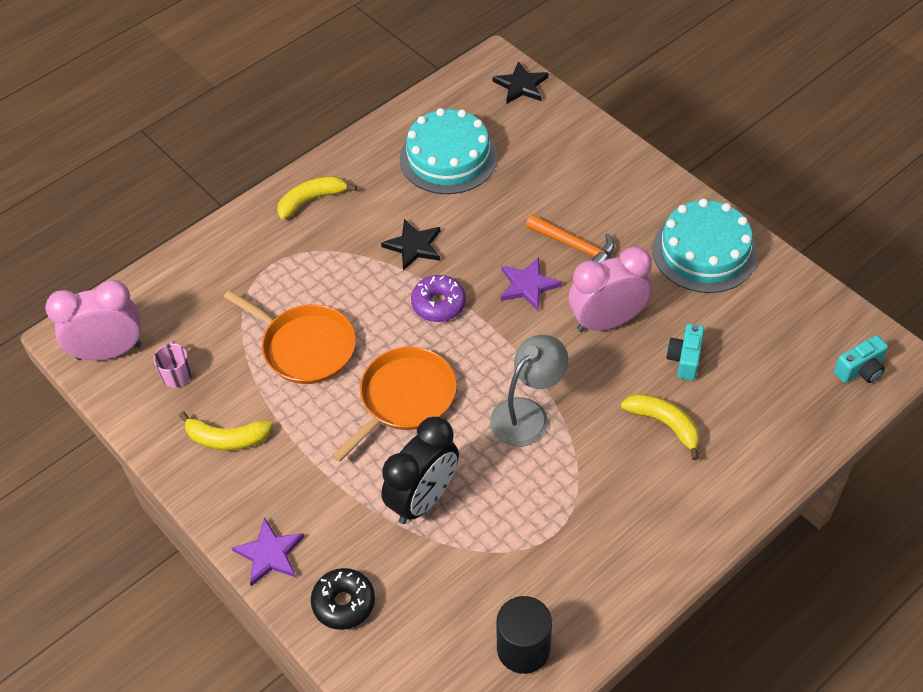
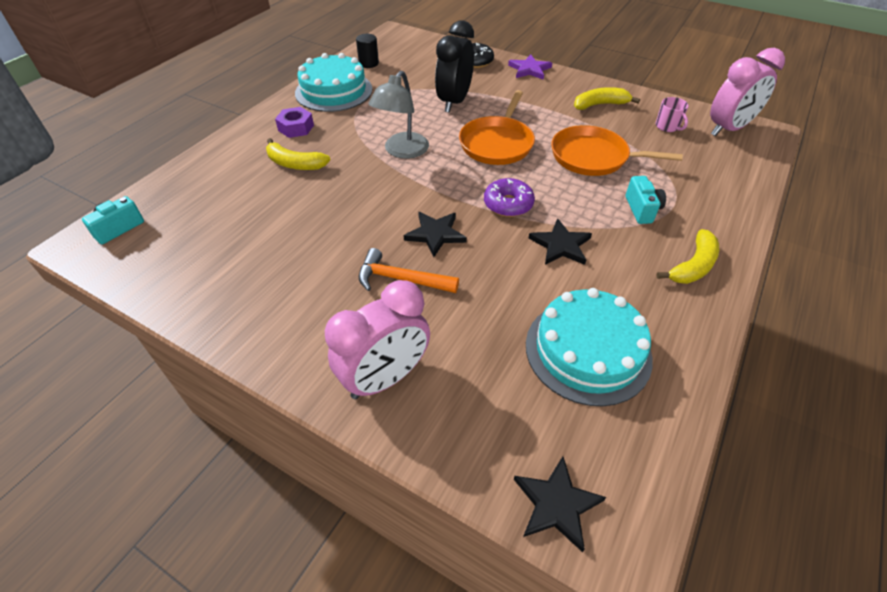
camera: 160 degrees right, 5 degrees down
(523, 649) = (368, 63): black cylinder -> black cylinder, size x0.66
(528, 285) = (435, 234): purple star -> black star
(607, 321) = (353, 220): pink clock -> pink clock (385, 378)
(660, 497) = (296, 128): none -> purple nut
(685, 359) = (280, 206): turquoise camera -> turquoise camera (642, 209)
(704, 251) = (260, 304): turquoise cake -> turquoise cake (334, 91)

